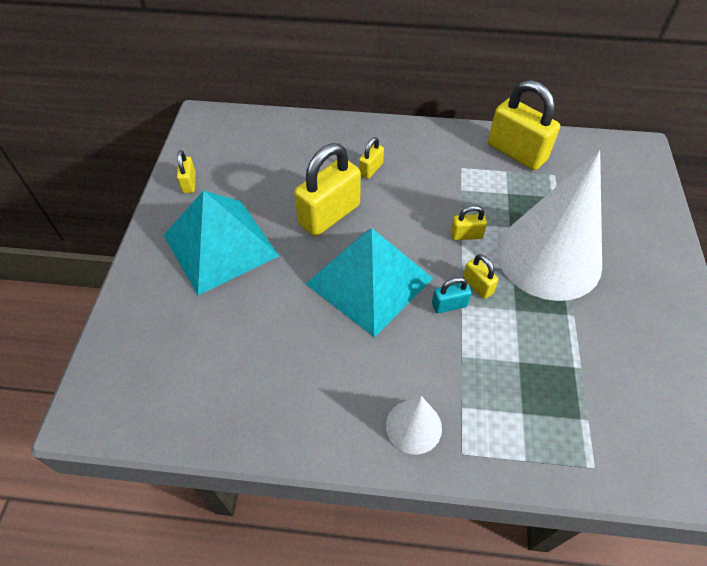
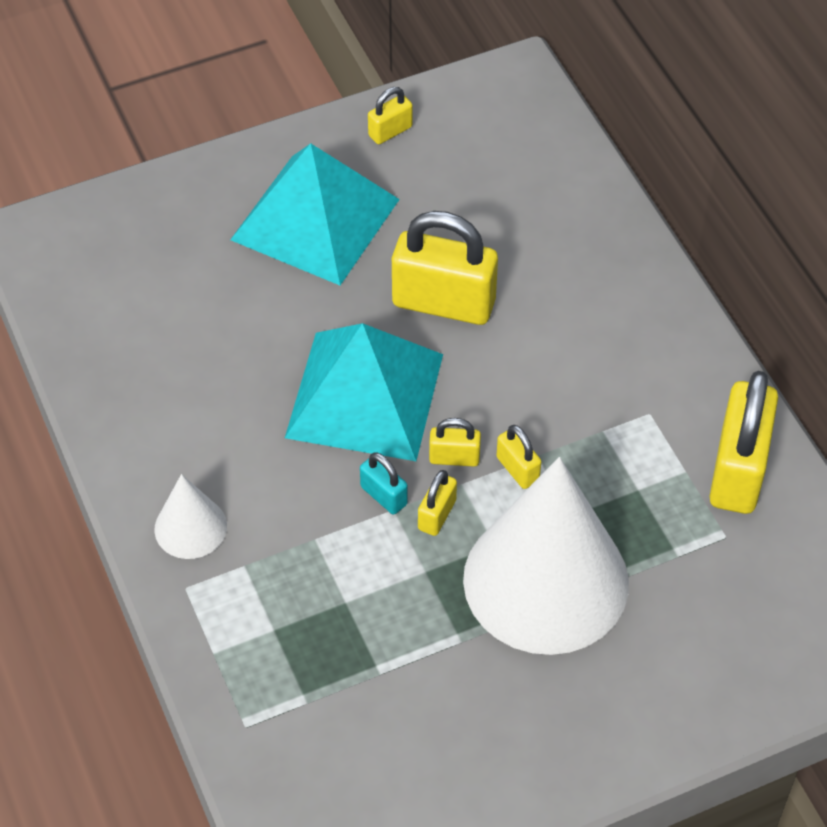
camera: 60 degrees right, 0 degrees up
(371, 169) = (562, 308): yellow padlock -> yellow padlock (454, 457)

